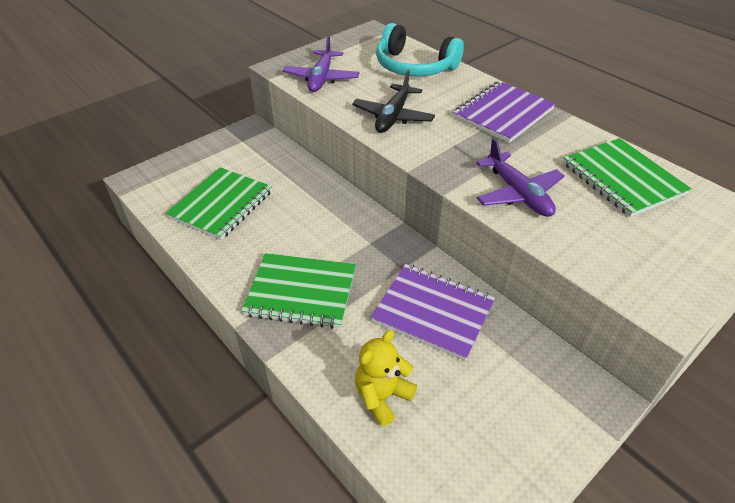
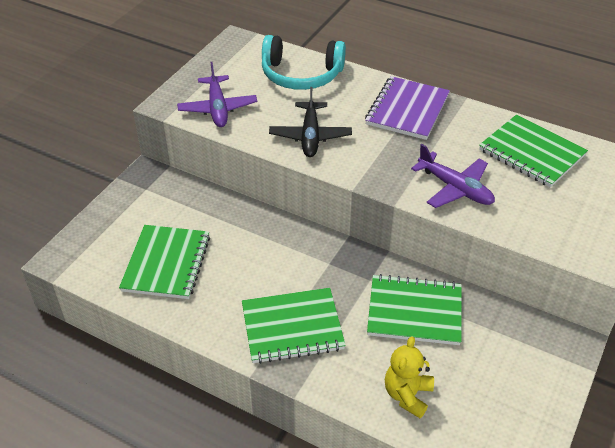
camera: 20 degrees left, 0 degrees up
(433, 312) = (414, 311): purple notebook -> green notebook

